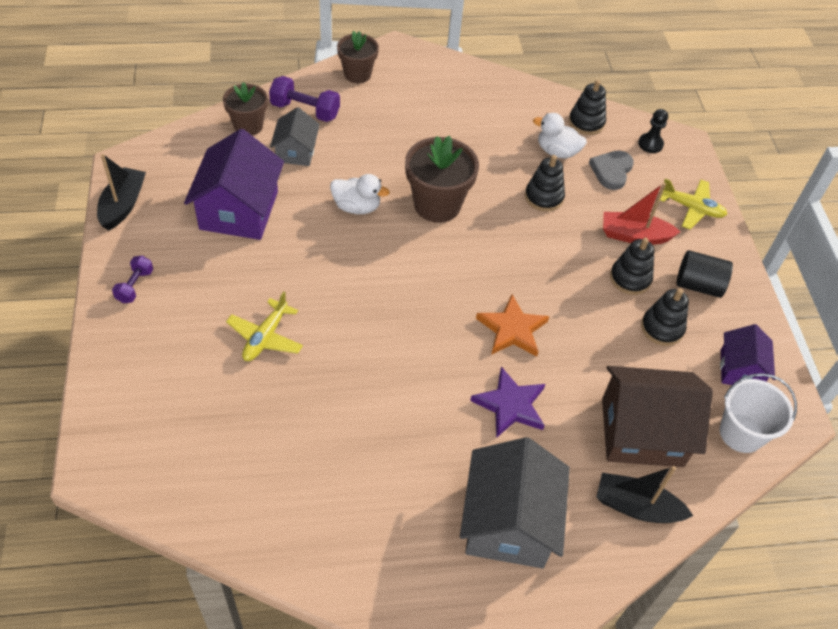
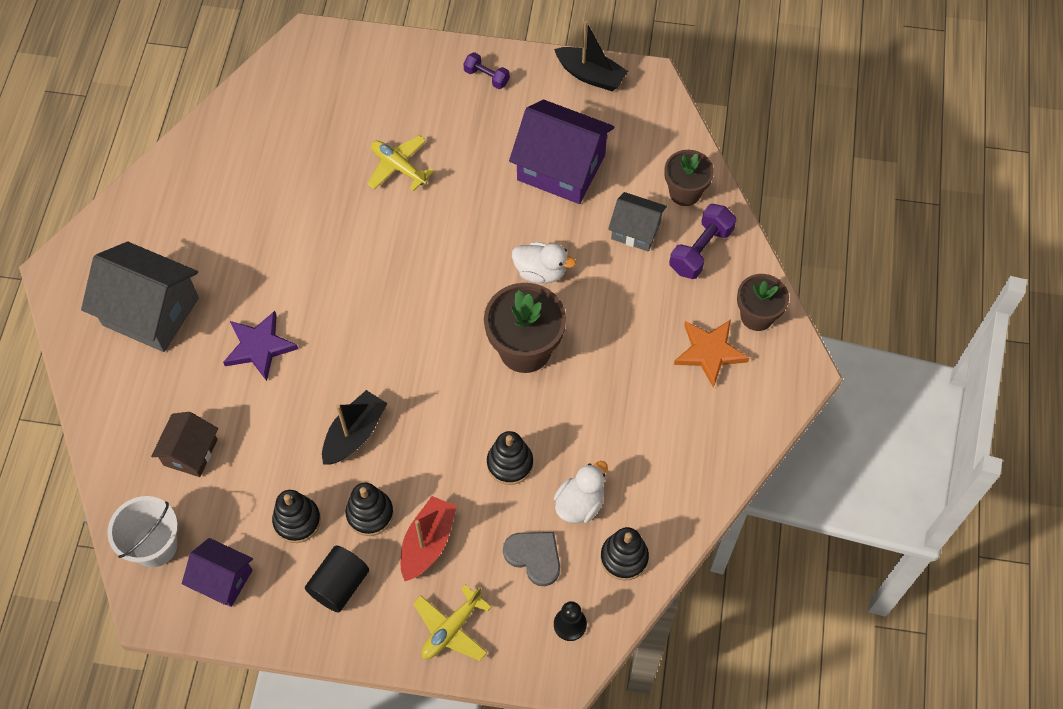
camera: 110 degrees right, 10 degrees up
(357, 207) = (540, 271): white duck -> white duck turned 105 degrees counterclockwise
(512, 329) = (342, 374): orange star -> orange star (709, 352)
(636, 506) = (123, 418): black boat -> black boat (355, 434)
(642, 432) = (190, 452): brown house -> brown house, size x0.57

